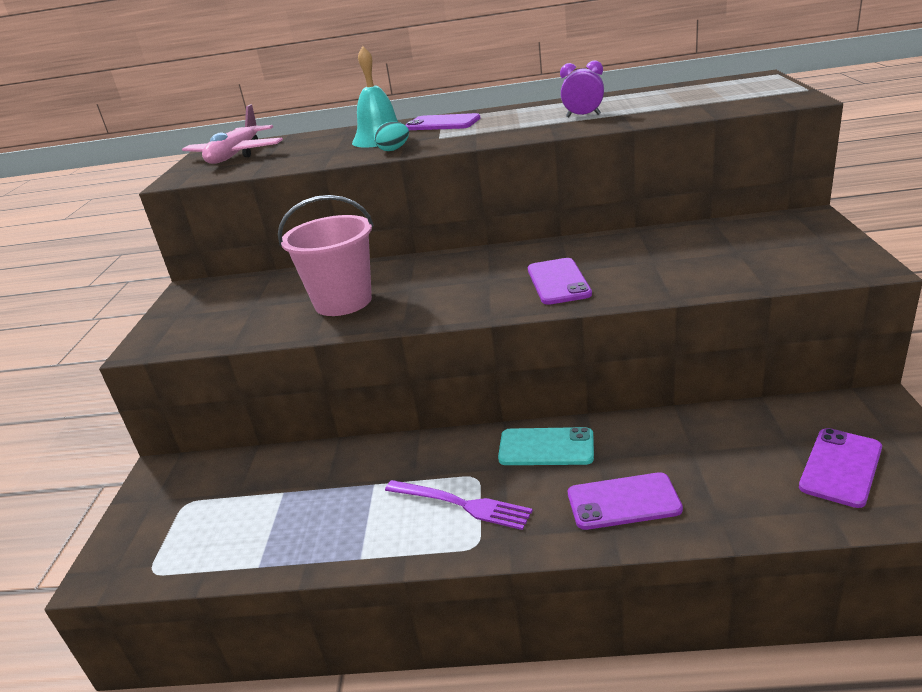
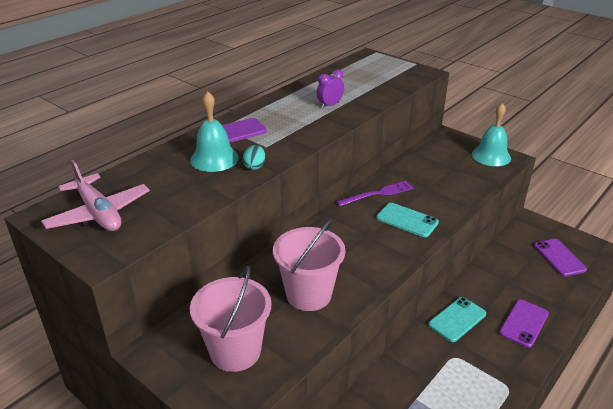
camera: 55 degrees left, 5 degrees up
(224, 313) = (235, 351): none -> pink bucket
(461, 504) = (472, 375): purple fork -> purple fork (378, 194)
(558, 282) = (407, 220): purple phone -> turquoise phone
(833, 255) = (491, 156): none -> turquoise bell

